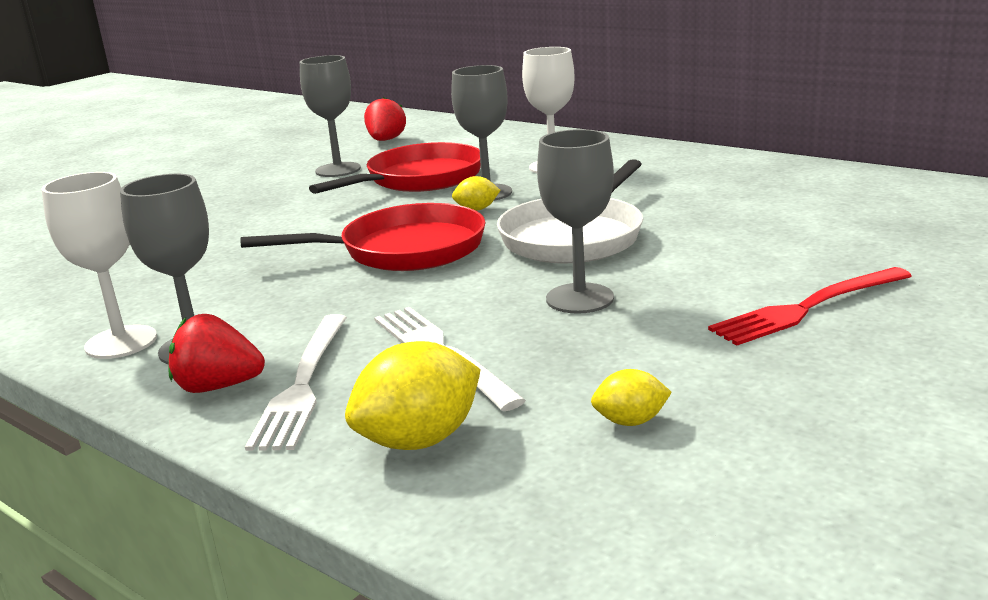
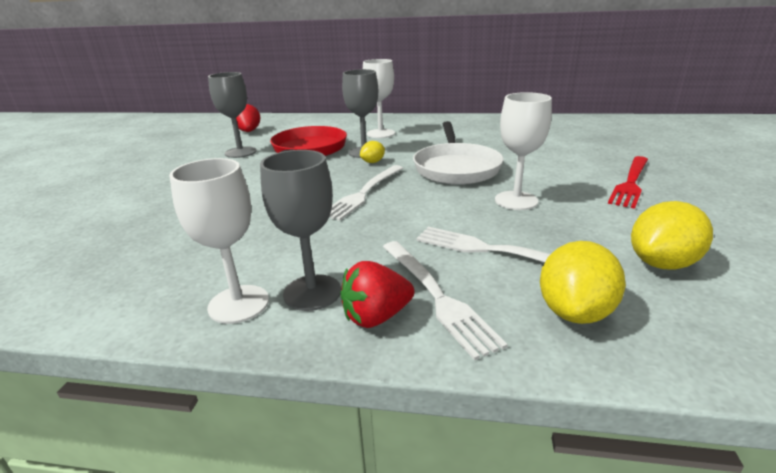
camera: 30 degrees left, 5 degrees up
(403, 250) = (364, 193): red pan -> white fork
(579, 298) = (516, 200): grey goblet -> white goblet
(630, 421) = (662, 263): yellow lemon -> yellow lemon, size x1.85

